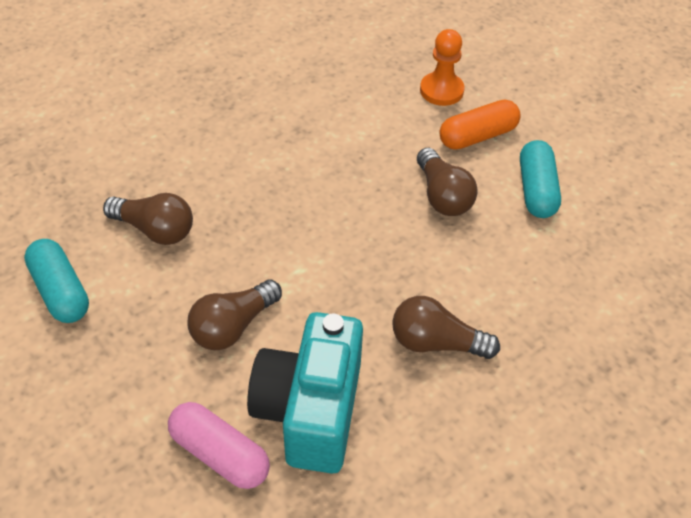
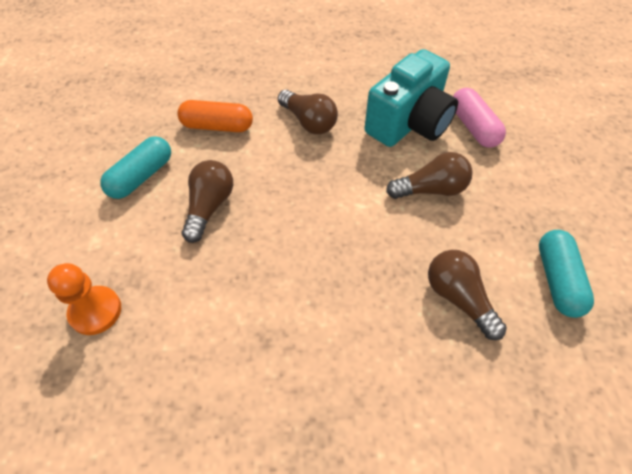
camera: 145 degrees left, 5 degrees up
(477, 136) = (125, 243): orange capsule -> orange capsule (217, 126)

